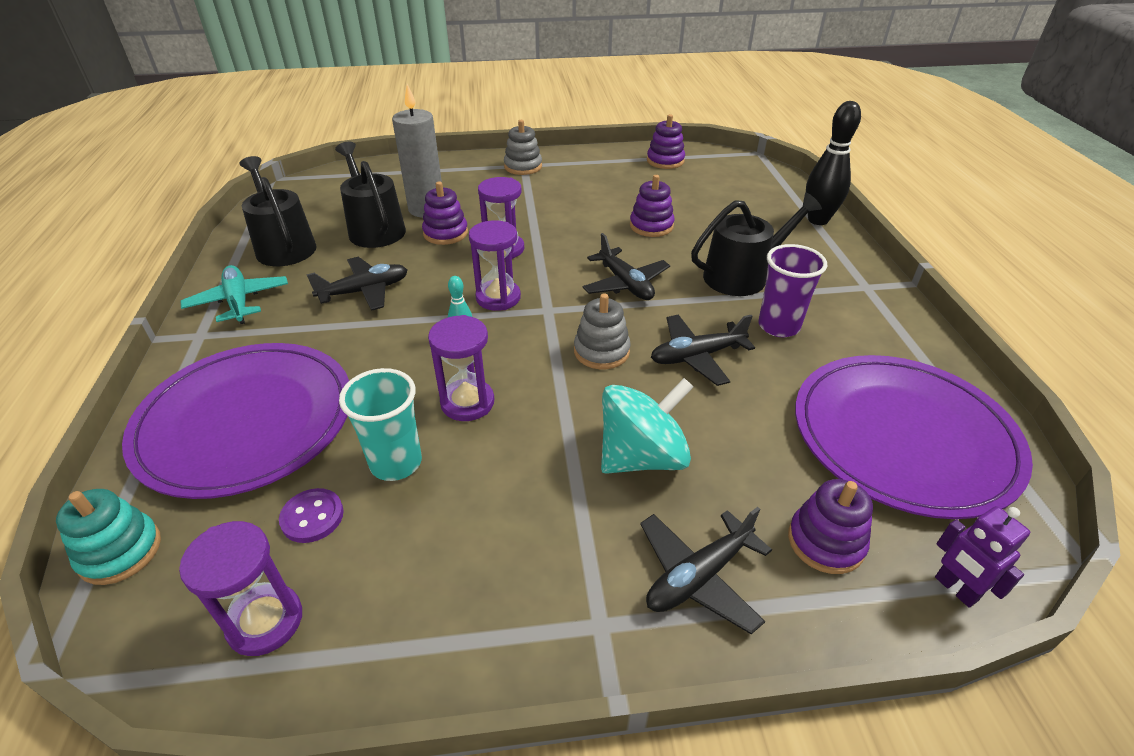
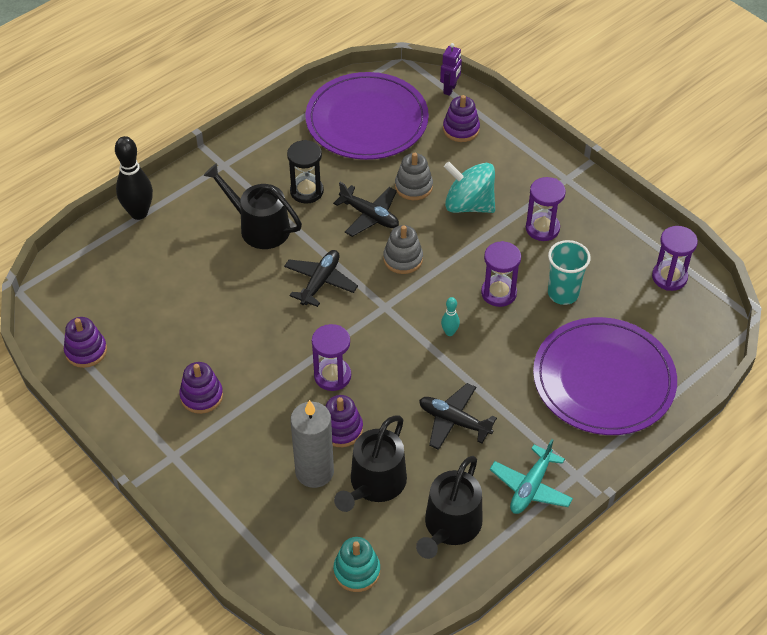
camera: 125 degrees left, 10 degrees up
(120, 552) = (702, 355): turquoise stacking toy -> turquoise stacking toy (357, 571)
(312, 517) = (619, 301): purple button -> none
(498, 298) = (395, 340): purple hourglass -> purple hourglass (542, 228)
(523, 166) = (177, 454): grey stacking toy -> grey stacking toy (413, 186)
(651, 226) = (224, 305): purple stacking toy -> purple stacking toy (201, 396)
(698, 576) = (516, 160): black plane -> none
(778, 326) = (306, 191): purple cup -> black hourglass

